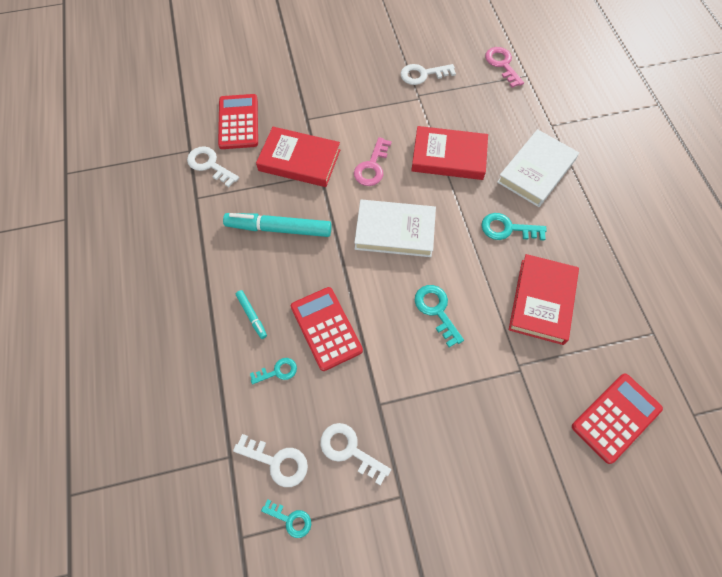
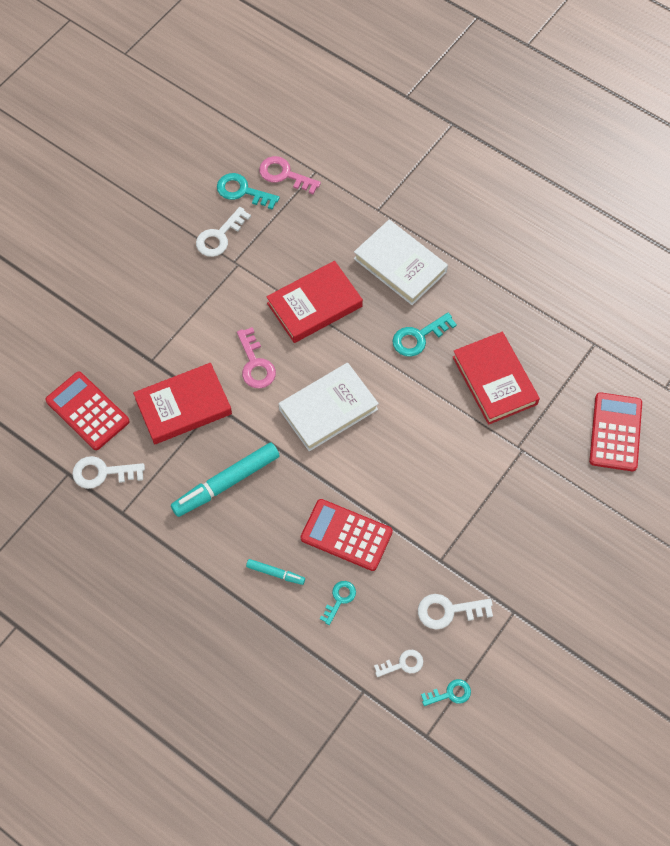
camera: 40 degrees left, 0 degrees up
(277, 462) = (403, 664): white key -> white key, size x0.65
(436, 310) = (420, 451): turquoise key -> turquoise key (242, 191)
(536, 171) = (400, 265): white book -> white book turned 45 degrees counterclockwise

